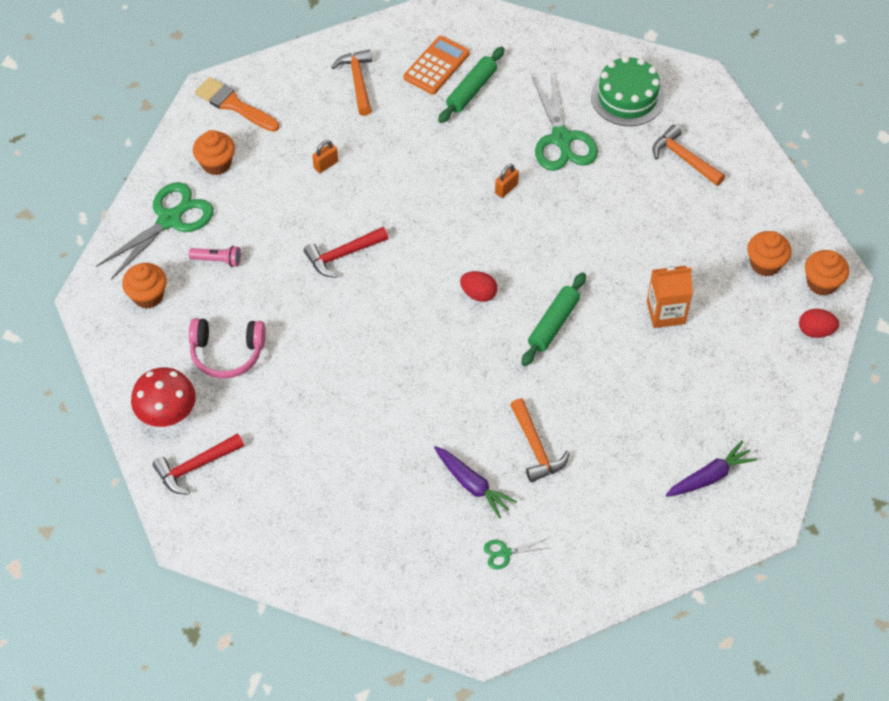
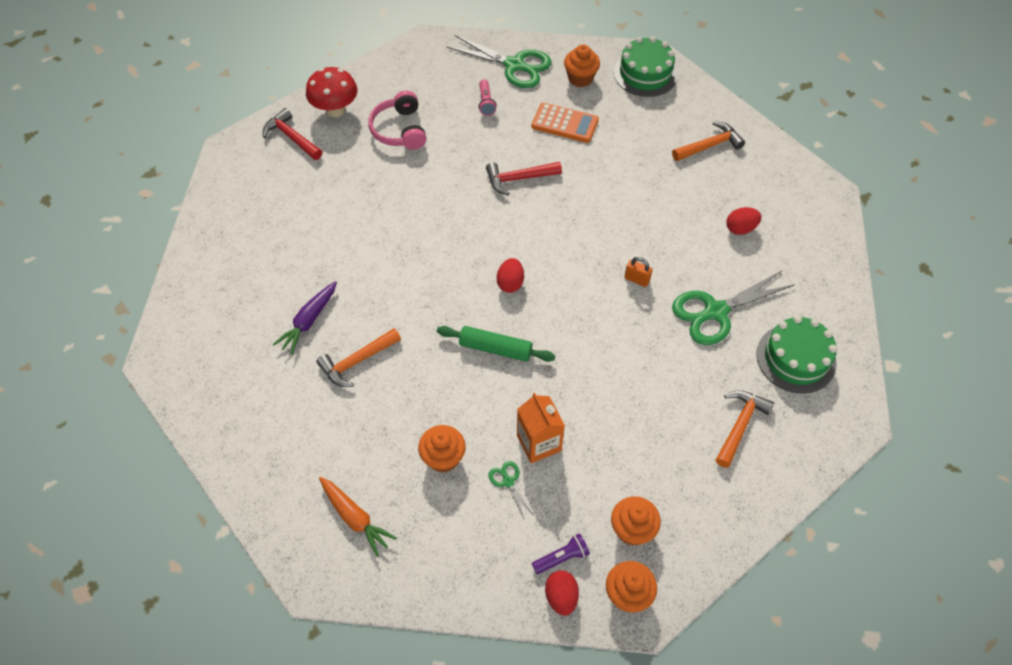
camera: 75 degrees right, 0 degrees up
(148, 296) = (439, 72): orange cupcake -> orange cupcake (443, 458)
(233, 104) = (645, 73): orange brush -> green cake
(326, 165) = (609, 146): orange padlock -> none
(343, 255) = (519, 179): red hammer -> red hammer turned 60 degrees counterclockwise
(436, 66) = (756, 196): orange calculator -> orange calculator (565, 123)
(471, 90) = (740, 229): green rolling pin -> red egg
(505, 553) = (245, 360): green scissors -> green scissors (508, 481)
(710, 476) = (355, 518): purple carrot -> orange carrot
(780, 322) = (562, 557): none -> purple flashlight

